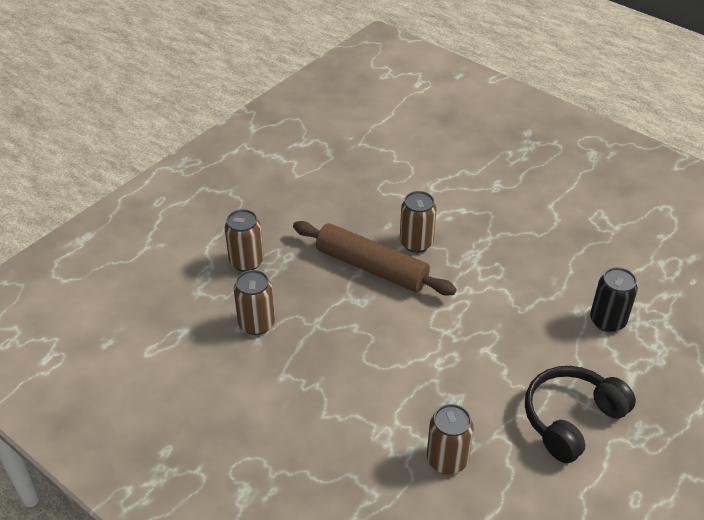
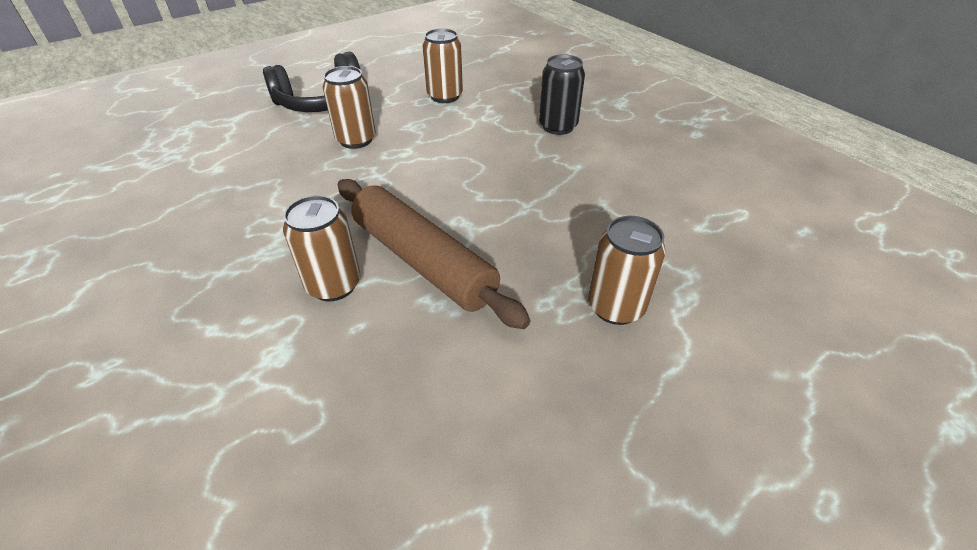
camera: 165 degrees left, 0 degrees up
(256, 324) = (603, 219): brown can -> brown can (356, 140)
(607, 321) = (199, 156): black can -> black can (558, 127)

